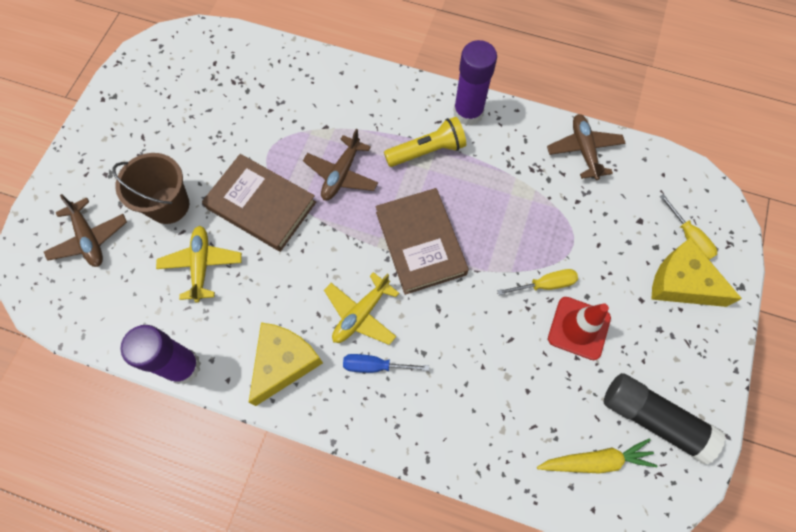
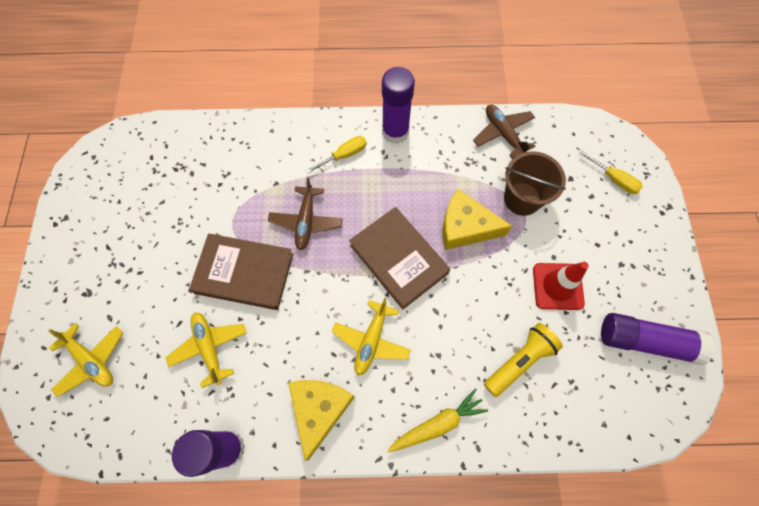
camera: 20 degrees left, 0 degrees up
(89, 239) = (91, 360): brown plane -> yellow plane
(169, 205) = (157, 302): brown bucket -> brown bucket (522, 199)
(374, 366) = (400, 382): blue screwdriver -> none
(427, 151) = (373, 176): yellow flashlight -> yellow flashlight (519, 361)
(545, 284) = (516, 258): yellow screwdriver -> yellow screwdriver (344, 155)
(595, 460) = (614, 394): yellow carrot -> yellow carrot (437, 424)
(653, 418) = (646, 341): black glue stick -> purple glue stick
(681, 282) = (623, 219): yellow cheese -> yellow cheese (465, 227)

